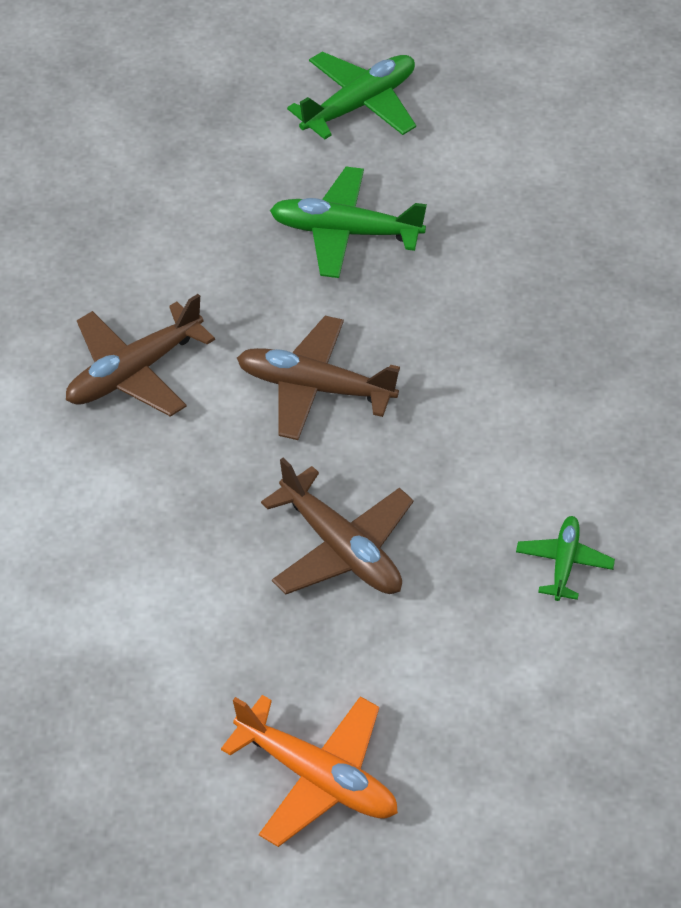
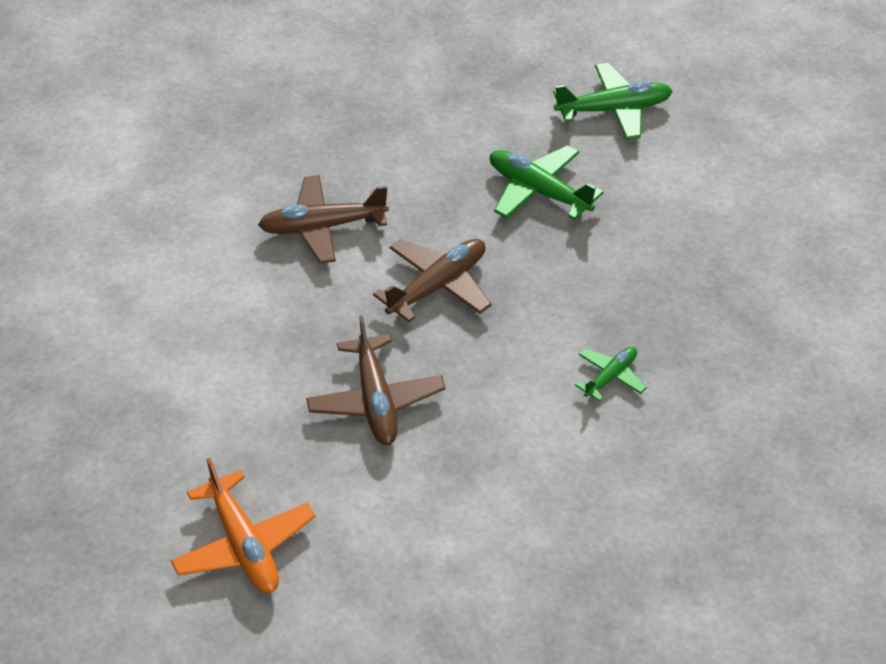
camera: 30 degrees right, 5 degrees down
(314, 387) = (438, 286): brown plane -> brown plane turned 90 degrees clockwise
(564, 562) = (530, 480): green plane -> green plane (611, 377)

